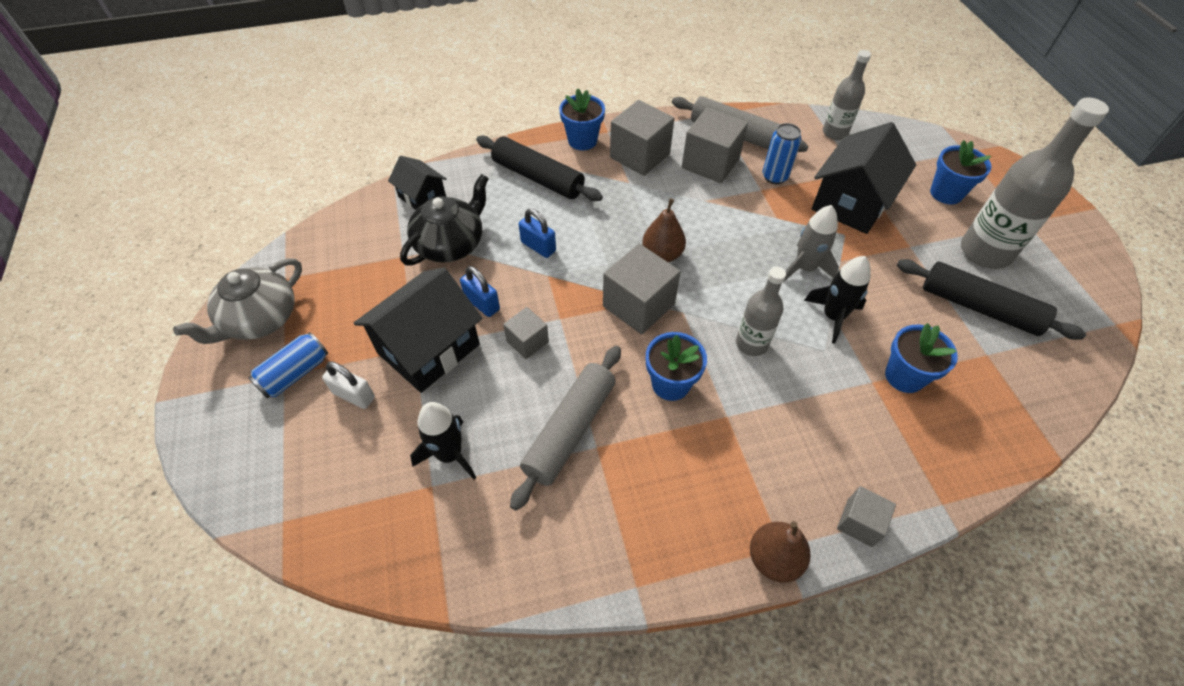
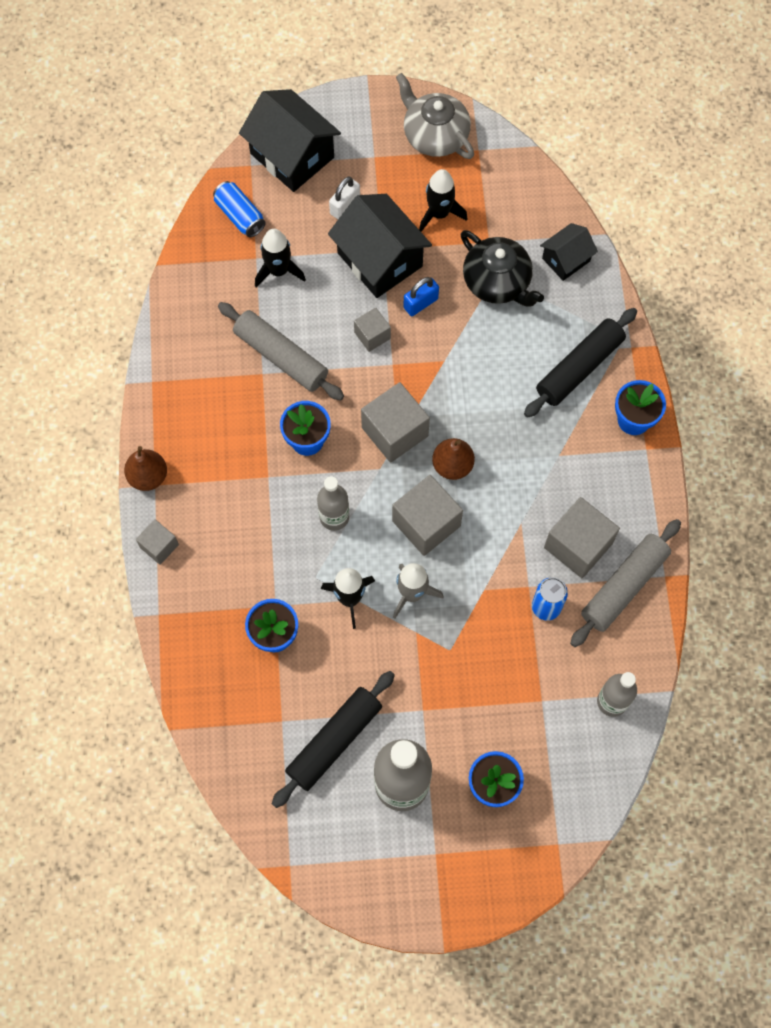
camera: 100 degrees right, 15 degrees up
(295, 374) = (374, 164): blue can -> blue can (240, 216)
(367, 302) = (439, 213): none -> black rocket
(538, 246) = (481, 357): blue padlock -> none
(639, 155) = (600, 474): grey cube -> grey cube (426, 523)
(851, 203) = (494, 674): black house -> black house (292, 155)

